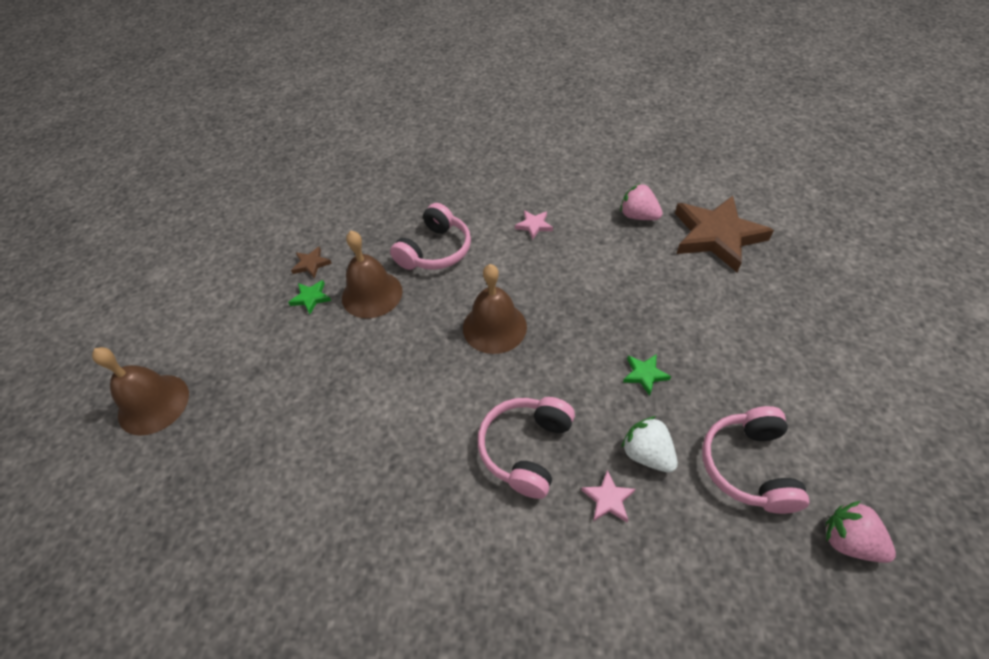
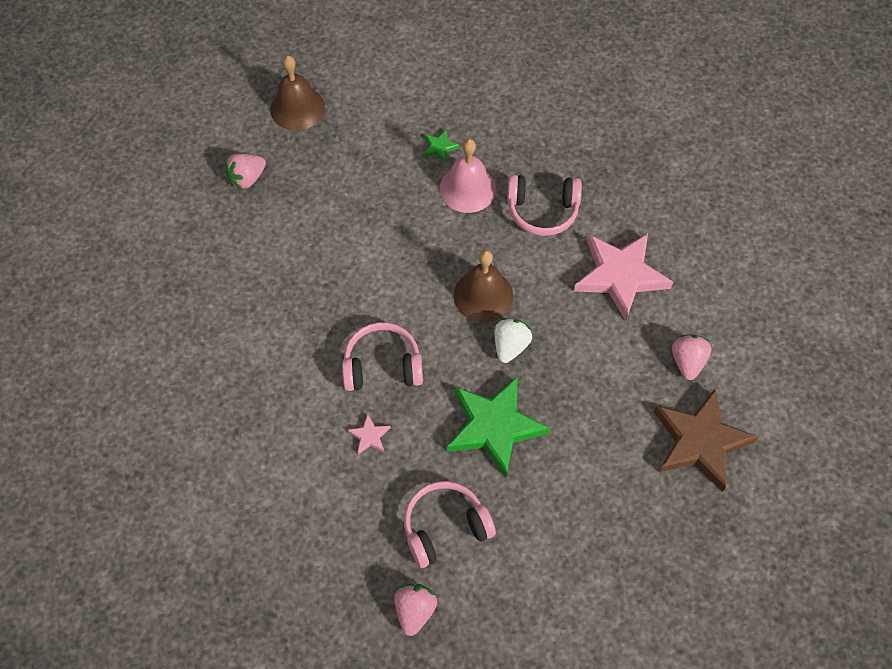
camera: 60 degrees right, 10 degrees up
(192, 497) = (247, 178): none -> pink strawberry
(311, 264) = (474, 126): brown star -> none
(372, 294) = (467, 188): brown bell -> pink bell
(534, 225) = (620, 276): pink star -> pink star, size x2.43
(645, 374) = (494, 427): green star -> green star, size x2.43
(647, 454) = (420, 451): white strawberry -> white strawberry (510, 346)

